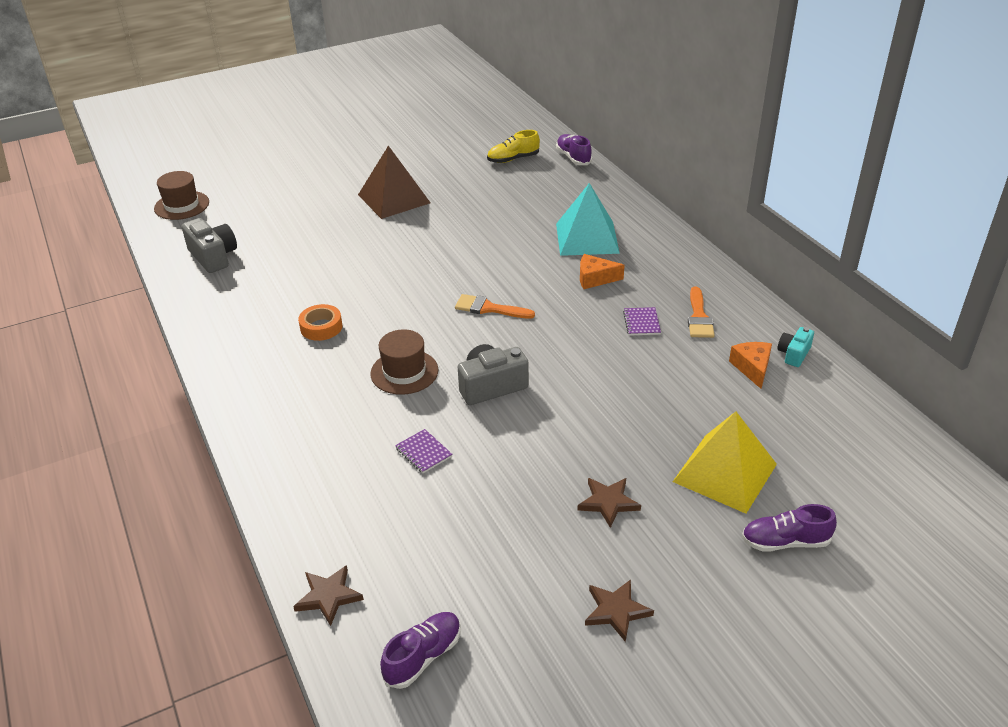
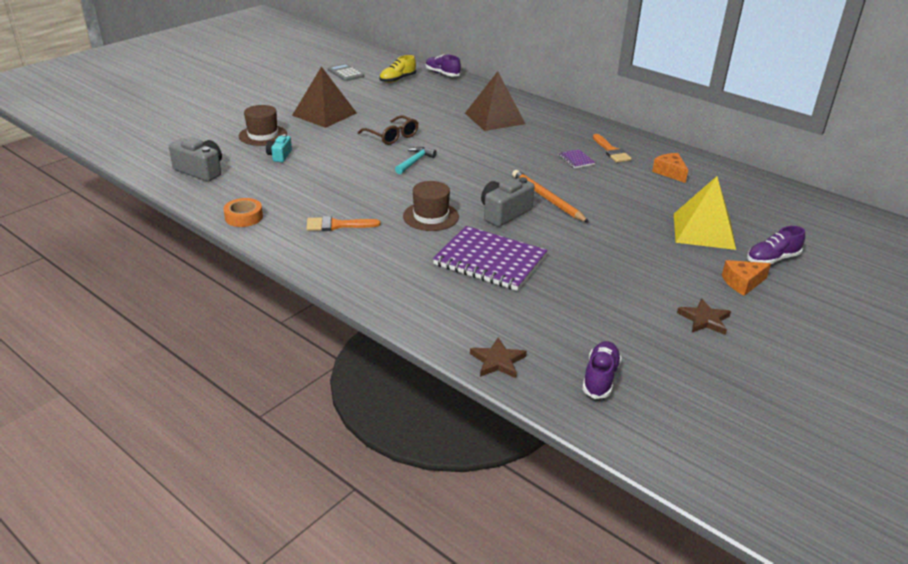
camera: 25 degrees left, 5 degrees down
(181, 205) = (138, 141): brown hat -> brown hat (263, 135)
(321, 327) = (338, 201): orange tape -> orange tape (244, 217)
(423, 452) = (490, 261): purple notebook -> purple notebook, size x2.40
(444, 287) = (415, 162): none -> turquoise hammer
(445, 245) = (392, 136): none -> brown glasses
(460, 141) = (345, 73): none -> grey calculator
(489, 308) = (460, 169): orange brush -> orange brush (337, 225)
(559, 376) = (547, 199): none -> orange pencil
(587, 238) = (495, 118): turquoise pyramid -> brown pyramid
(595, 278) = (521, 140): orange cheese -> orange cheese (742, 283)
(608, 502) = (645, 262): brown star -> none
(793, 354) = (688, 161): turquoise camera -> turquoise camera (279, 156)

